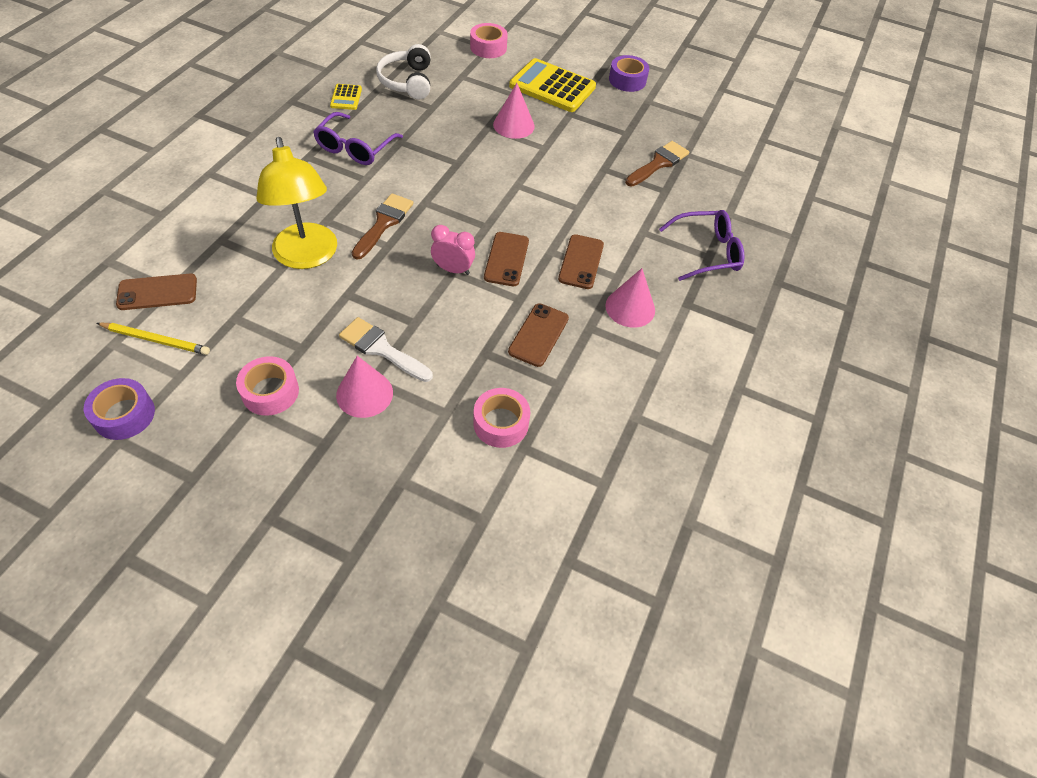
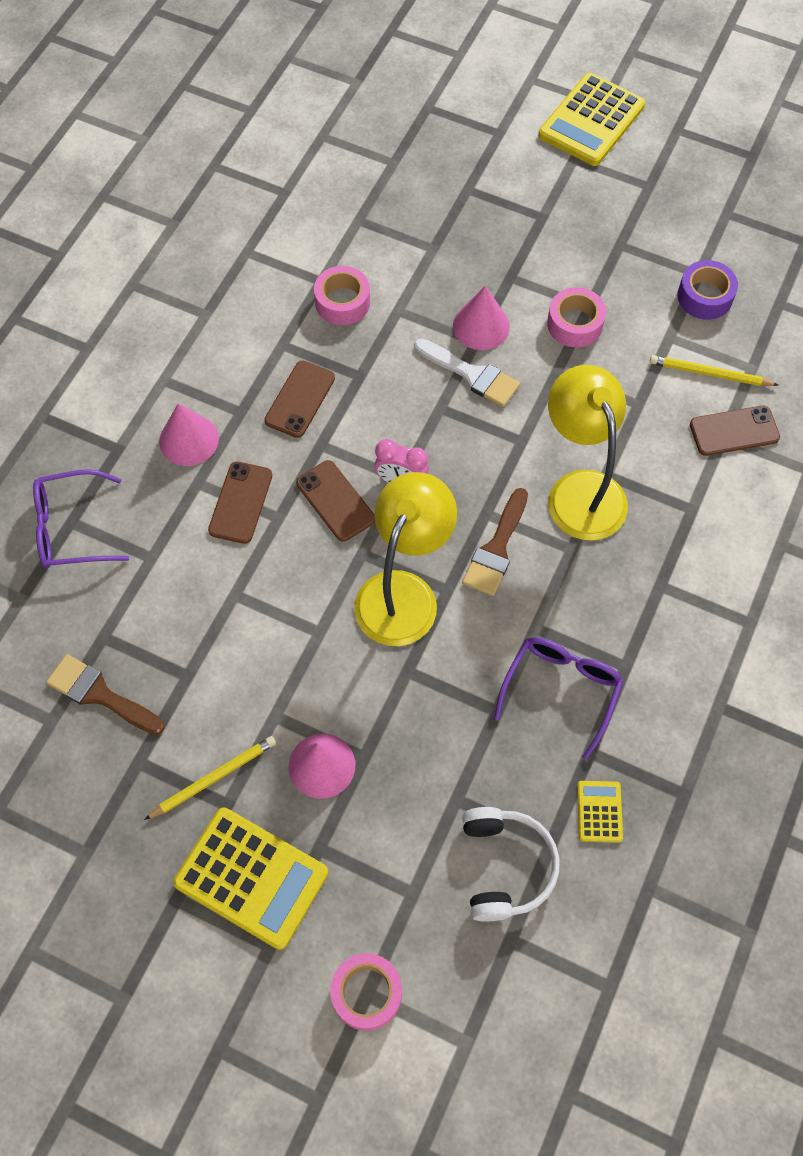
camera: 175 degrees left, 10 degrees up
(161, 668) = (591, 121): none -> yellow calculator
(456, 202) = (403, 592): none -> yellow lamp
(506, 259) = (335, 501): brown phone -> brown phone turned 45 degrees counterclockwise
(579, 124) = (213, 778): none -> yellow pencil
(627, 80) = (111, 912): purple tape -> none
(658, 163) = (100, 694): brown brush -> brown brush turned 75 degrees clockwise

